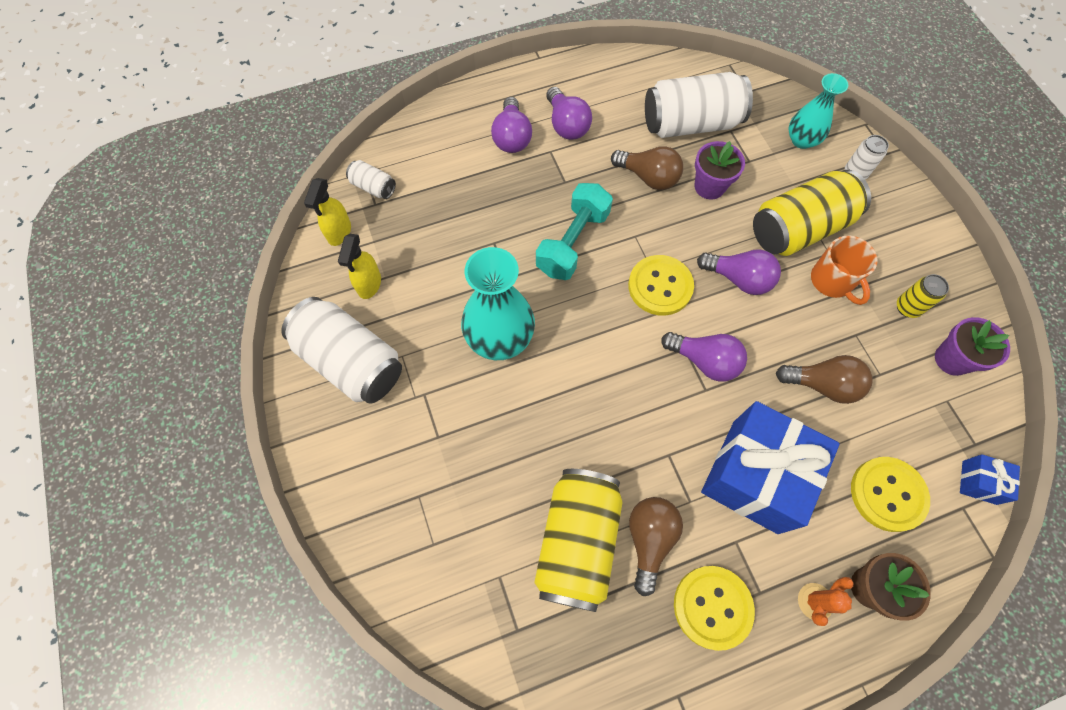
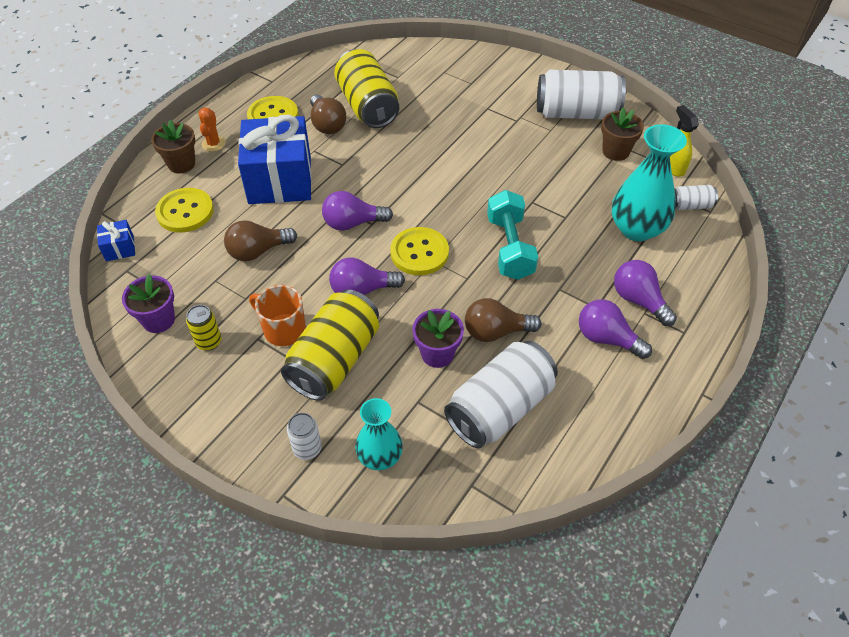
camera: 145 degrees right, 15 degrees down
(369, 284) = (615, 151): yellow spray bottle -> brown flower pot
(499, 337) = (502, 167): turquoise vase -> turquoise vase (636, 229)

